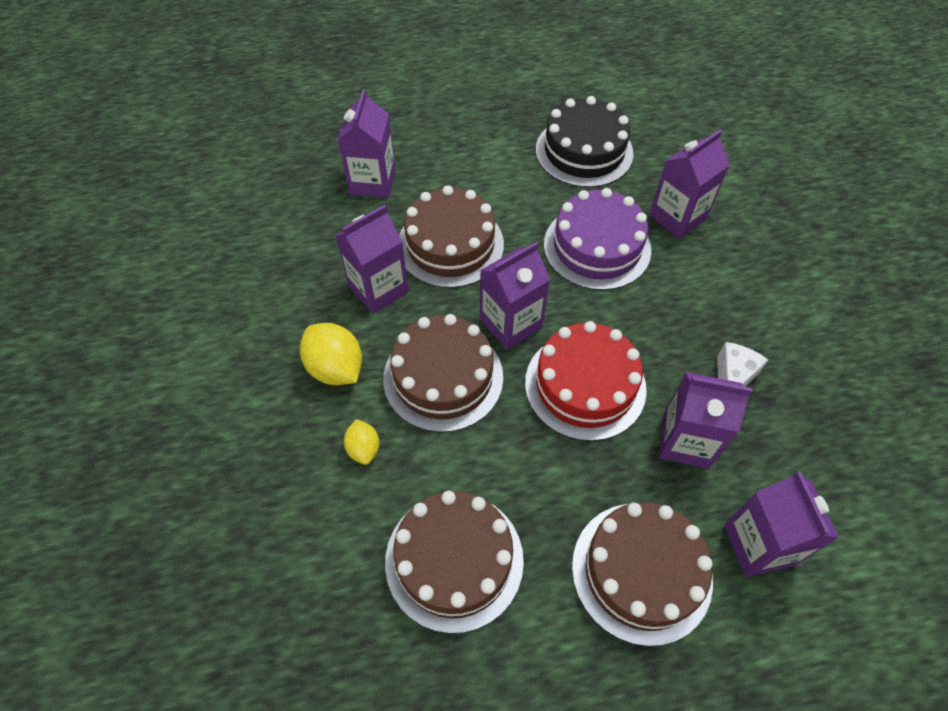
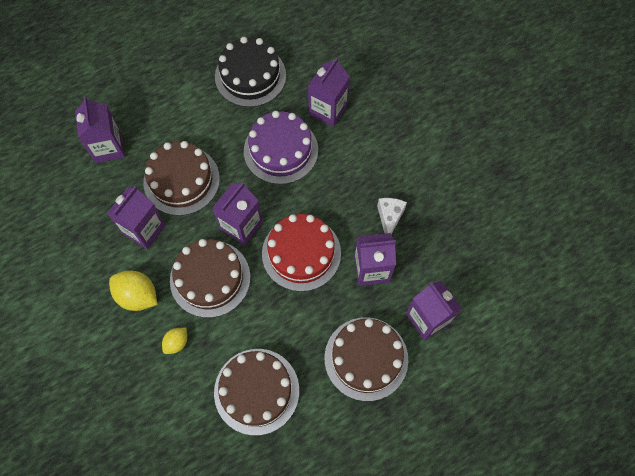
camera: 20 degrees left, 10 degrees up
(364, 448) = (177, 343): yellow lemon -> yellow lemon turned 75 degrees clockwise

